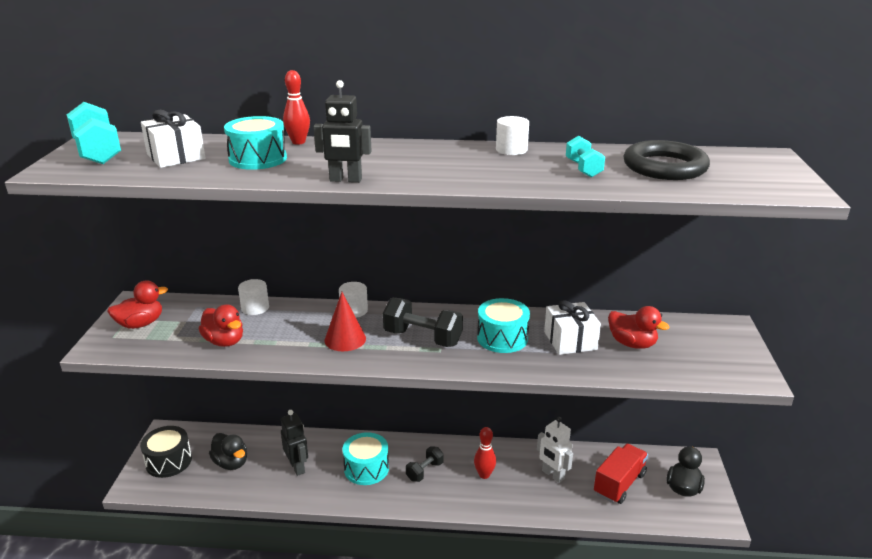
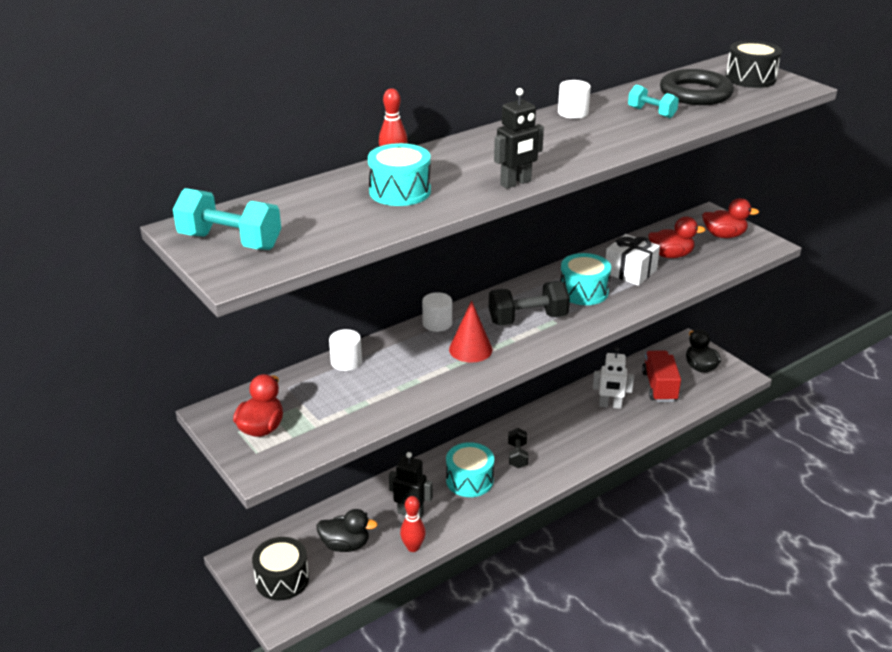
camera: 40 degrees left, 5 degrees up
(176, 156) = (319, 216): white gift -> none
(224, 341) = (372, 402): red duck -> red duck (724, 235)
(484, 475) = (564, 433): red bowling pin -> red bowling pin (413, 547)
(756, 171) = (750, 78): none -> black drum

